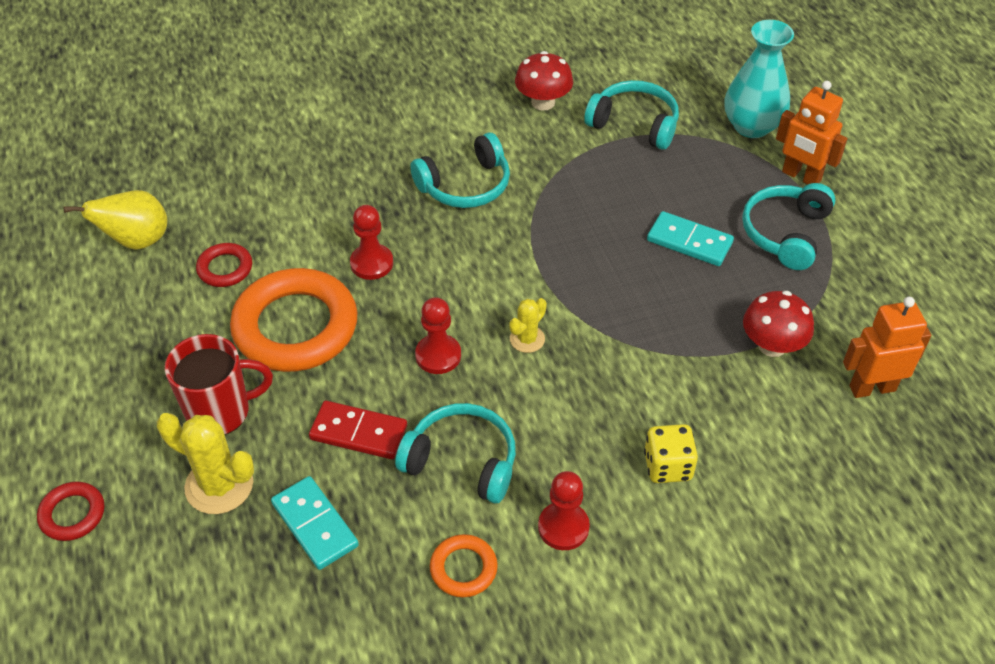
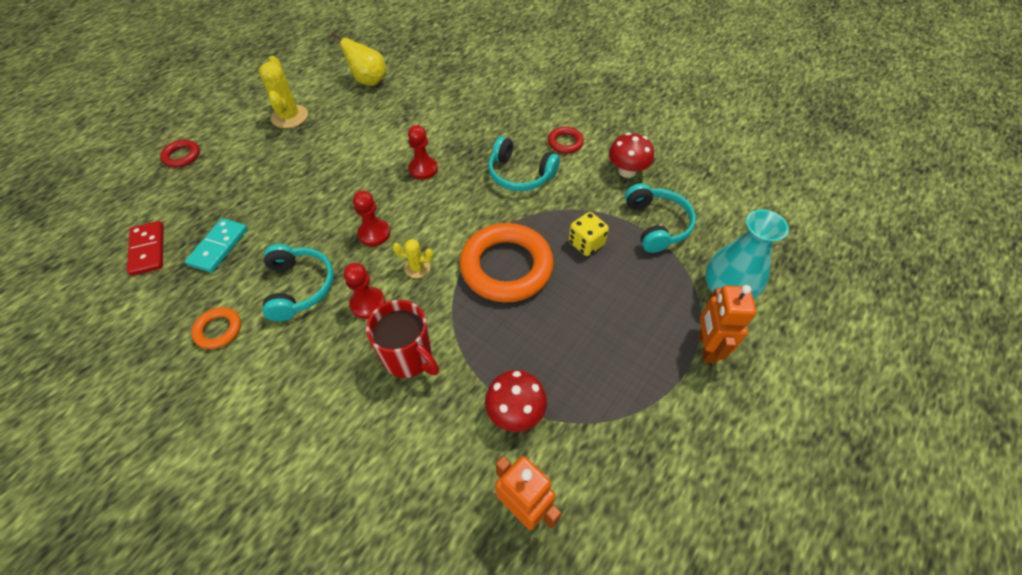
camera: 55 degrees right, 5 degrees up
(219, 485) = (226, 196): yellow cactus -> yellow cactus (289, 117)
(220, 411) = (276, 170): red mug -> red mug (409, 358)
(225, 268) = (374, 118): red ring -> red ring (565, 143)
(295, 327) = (353, 165): orange ring -> orange ring (506, 267)
(358, 433) = (294, 230): red domino -> red domino (148, 250)
(563, 527) = (275, 365): red pawn -> red pawn (368, 304)
(667, 466) = (358, 399): yellow dice -> yellow dice (586, 243)
(689, 241) = (574, 310): turquoise domino -> none
(786, 233) = (637, 366): turquoise headphones -> none

